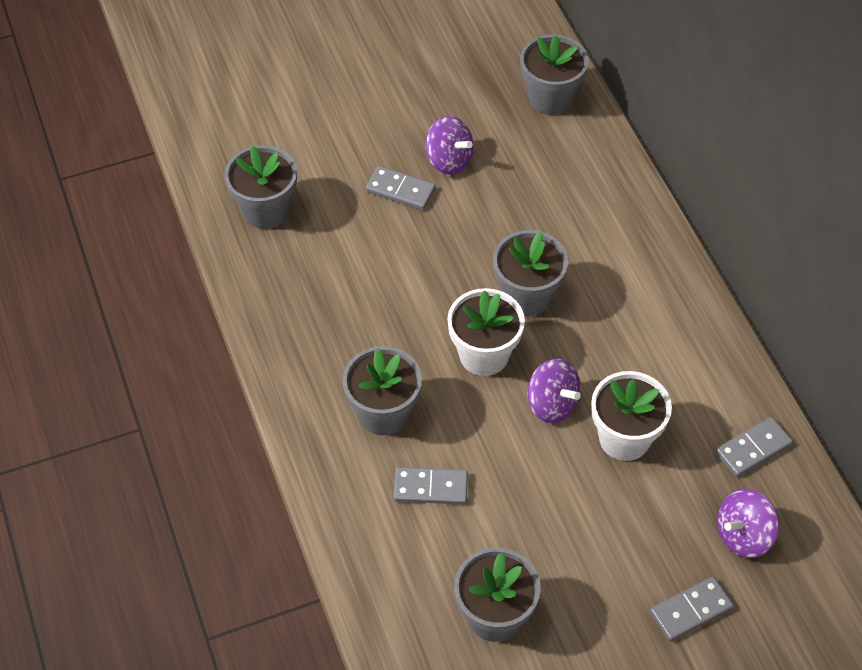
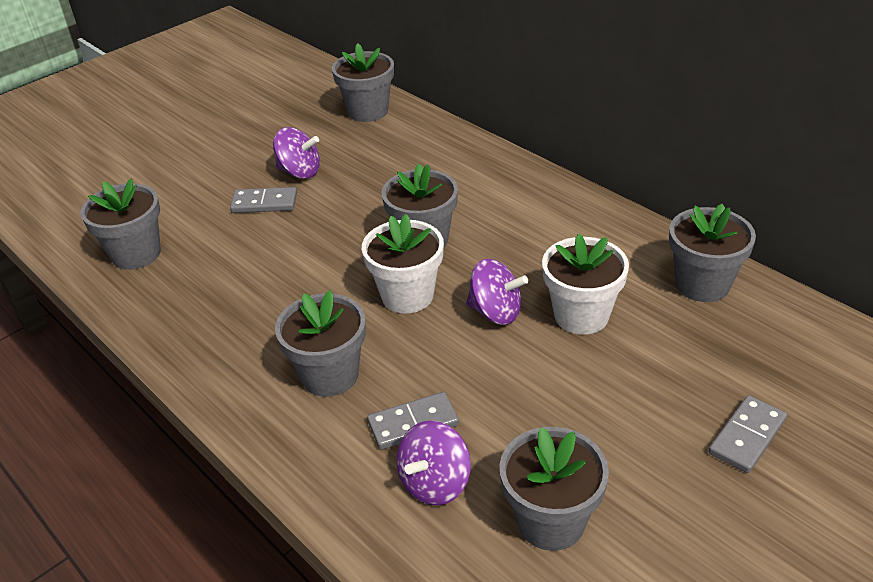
camera: 20 degrees left, 15 degrees down
(743, 535) = (746, 354): purple spinning top -> purple spinning top (435, 483)
(753, 449) = (702, 284): grey domino -> grey flower pot

